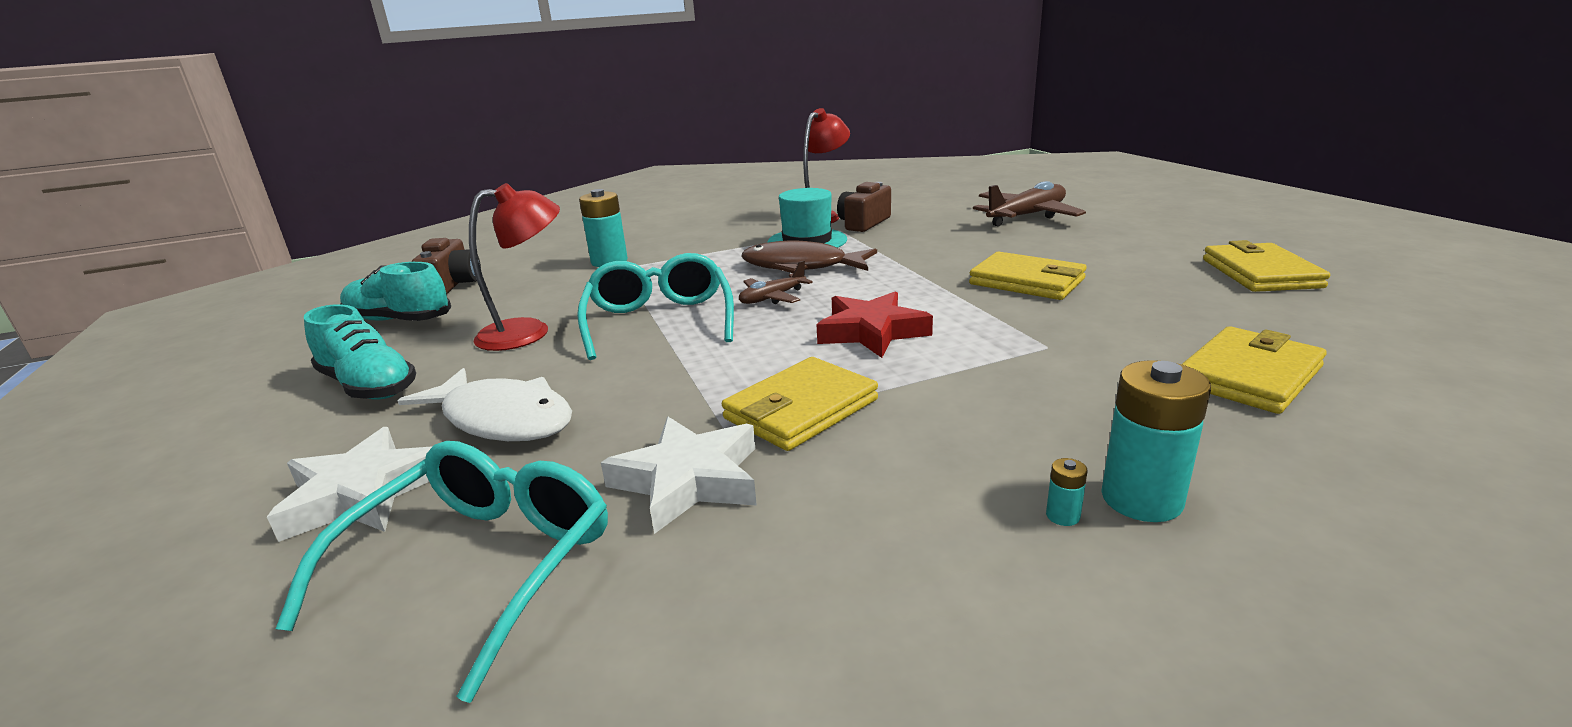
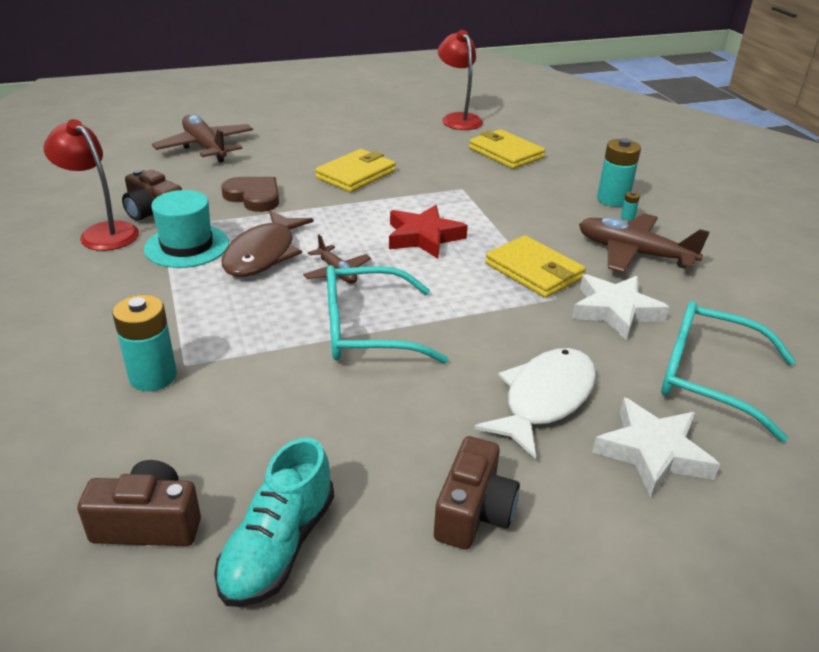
camera: 90 degrees left, 10 degrees up
(368, 386) = (473, 512): turquoise shoe -> brown camera
(528, 332) = (365, 413): red lamp -> red lamp (458, 119)
(895, 514) = (634, 253): none -> brown plane
(923, 248) = (254, 197): none -> brown heart
(1260, 273) = (378, 116): yellow wallet -> none

